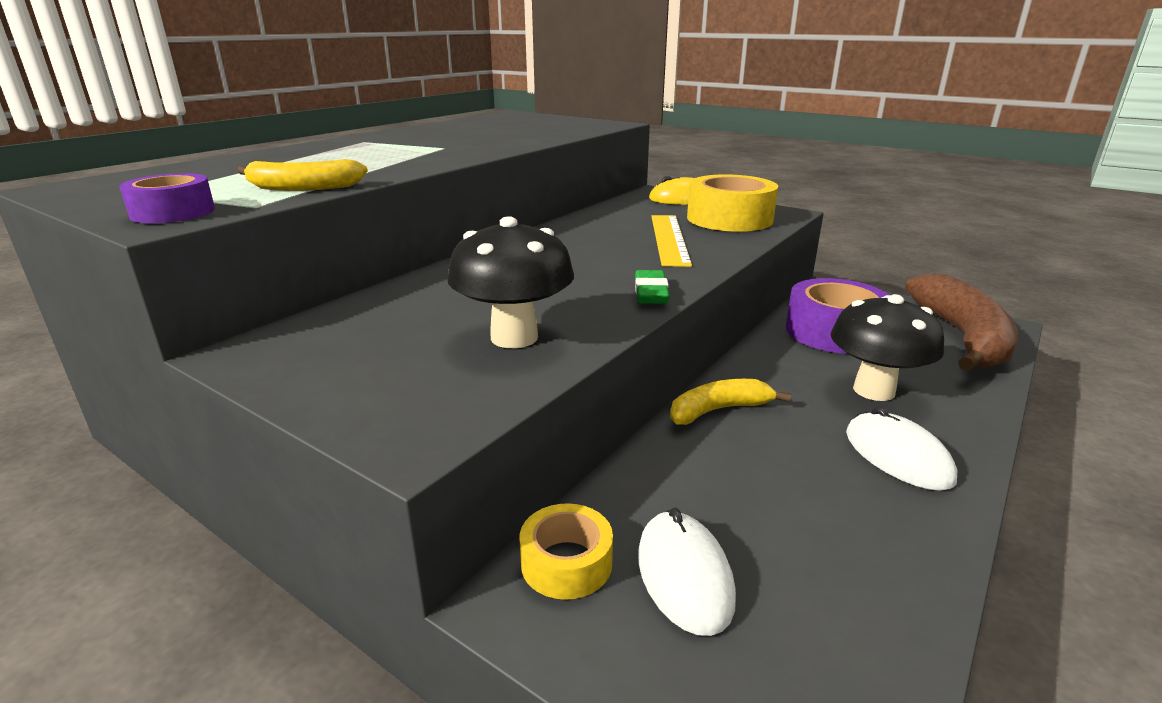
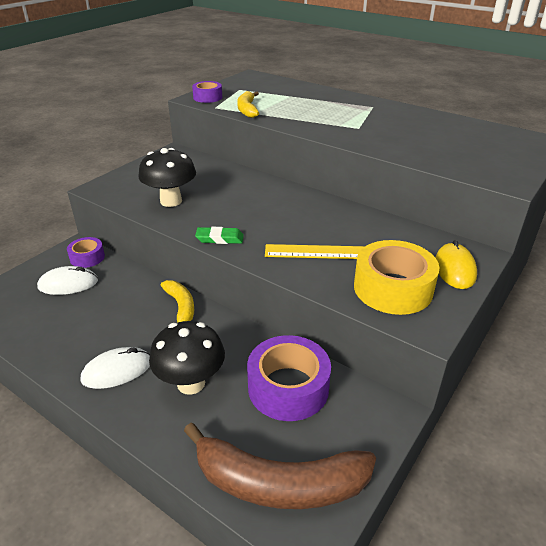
camera: 90 degrees right, 10 degrees up
(566, 563) = (87, 257): yellow tape -> purple tape

